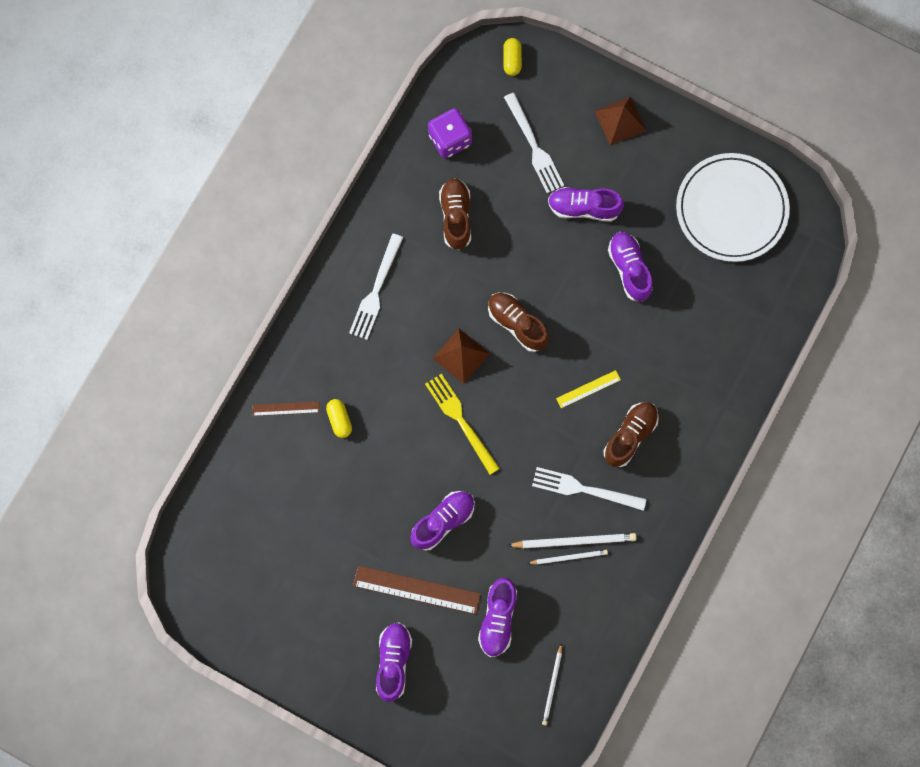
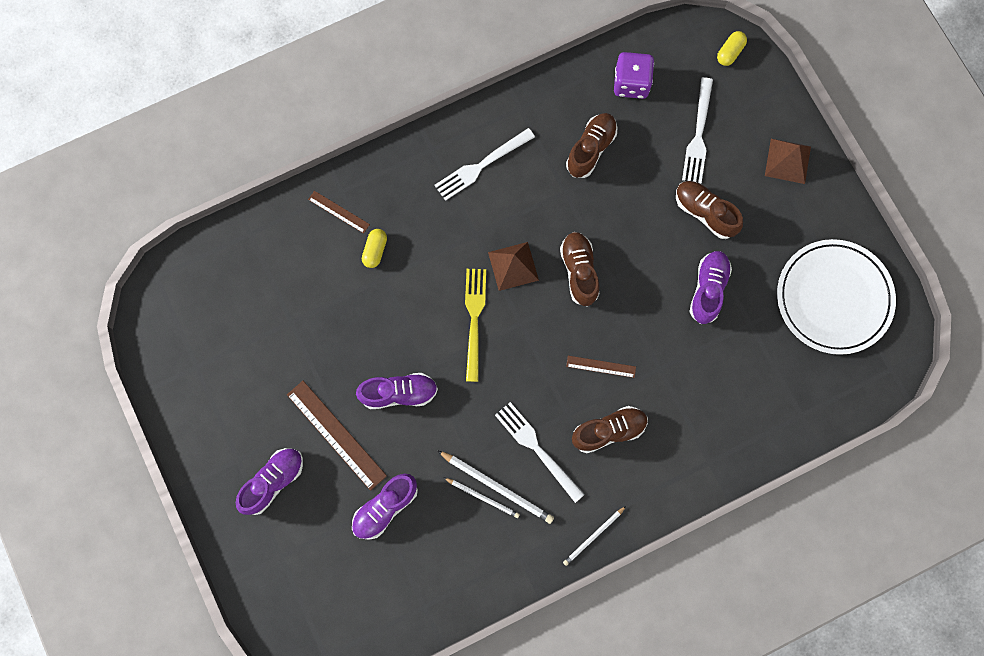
camera: 35 degrees right, 0 degrees up
(552, 686) = (390, 597): white pencil -> white pencil (593, 536)
(584, 208) = (705, 213): purple shoe -> brown shoe
(588, 389) = (601, 366): yellow ruler -> brown ruler

